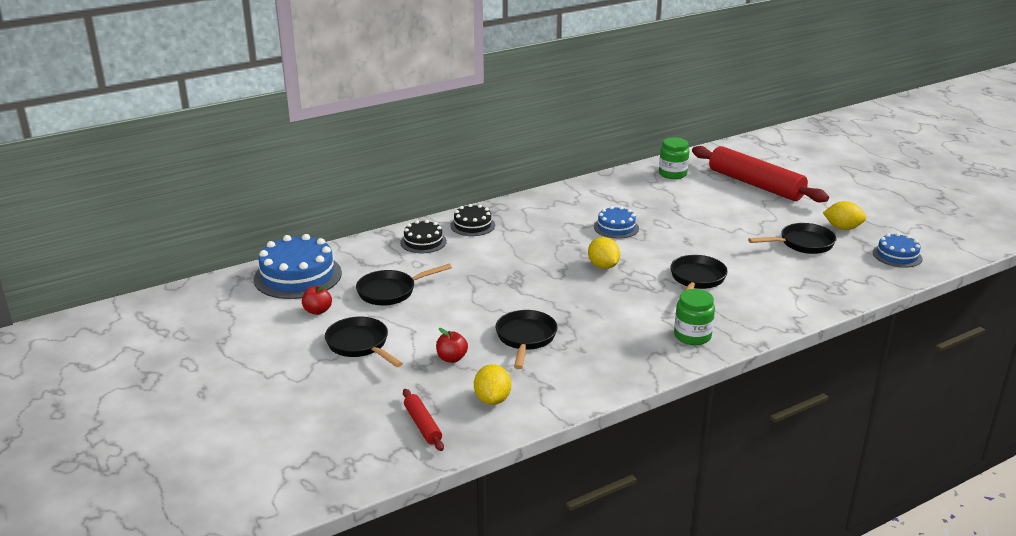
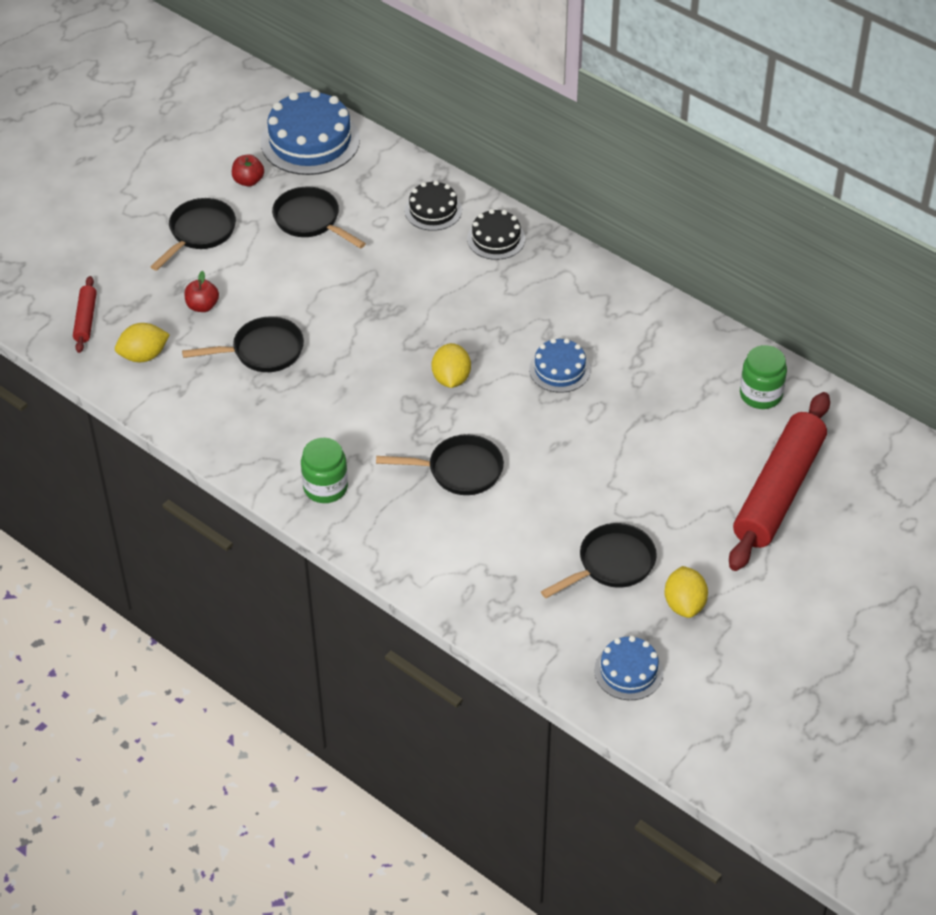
camera: 70 degrees right, 20 degrees up
(423, 425) = (86, 319): red rolling pin -> red rolling pin turned 45 degrees counterclockwise
(603, 266) = (451, 378): yellow lemon -> yellow lemon turned 45 degrees counterclockwise
(802, 244) = (611, 564): black pan -> black pan turned 90 degrees counterclockwise

